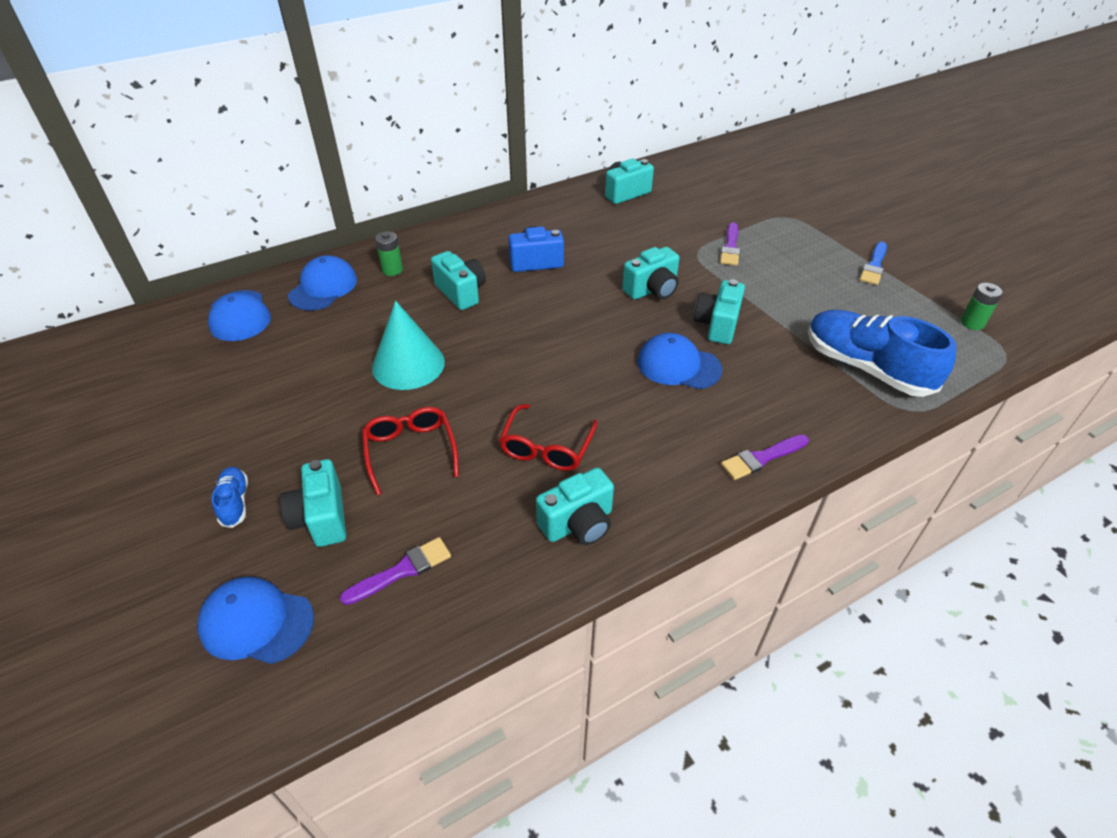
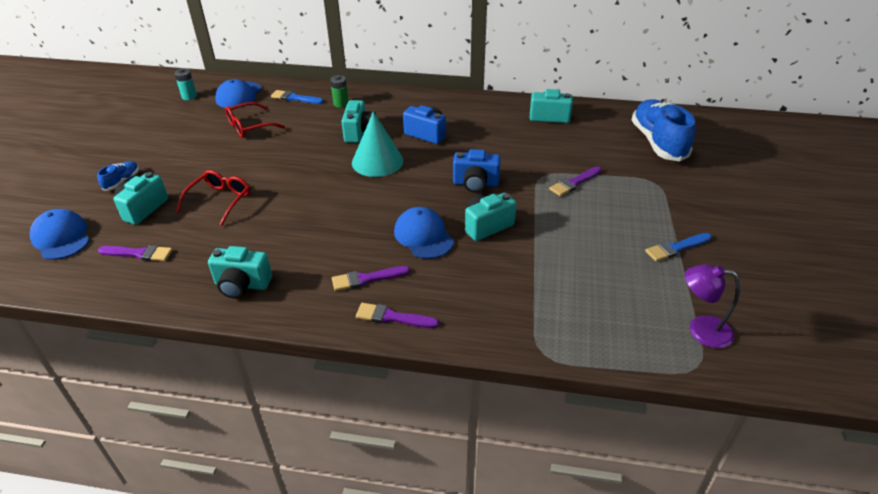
camera: 40 degrees right, 5 degrees down
(165, 348) = (189, 96): none -> turquoise battery
(323, 287) = (294, 98): blue cap -> blue brush
(408, 364) = (279, 157): turquoise cone -> turquoise cone (377, 161)
(546, 447) = (283, 237): red glasses -> red glasses (249, 126)
(652, 290) = (475, 184): turquoise camera -> blue camera
(688, 438) = (366, 279): none -> purple brush
(866, 367) = (554, 309): blue shoe -> blue shoe (658, 142)
(972, 323) = (701, 330): green battery -> purple lamp

